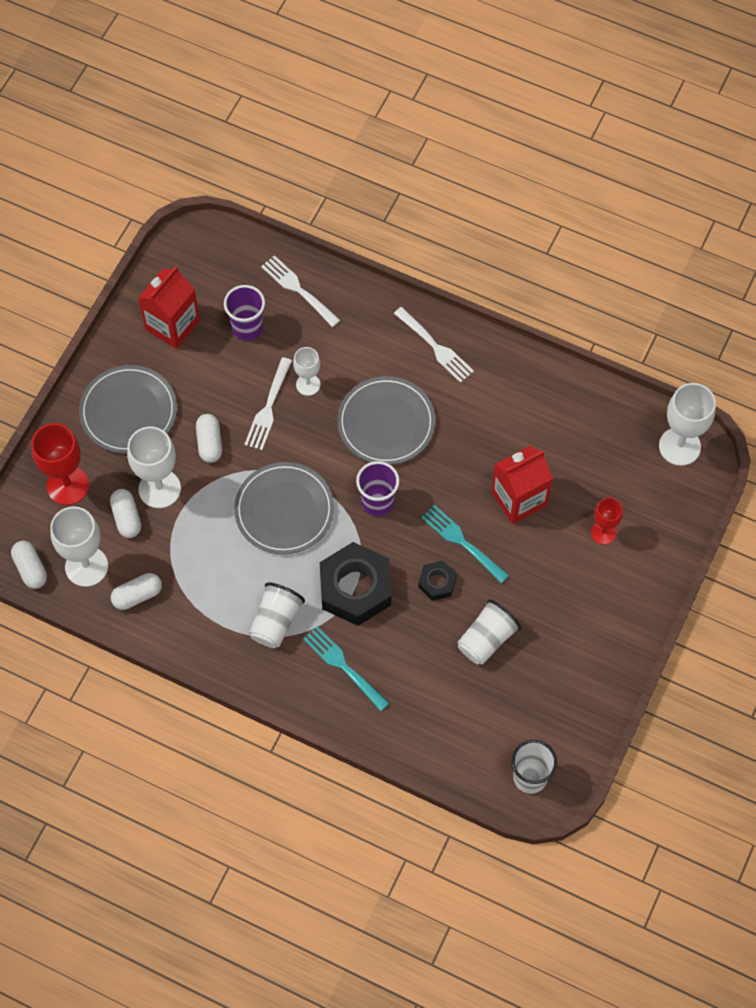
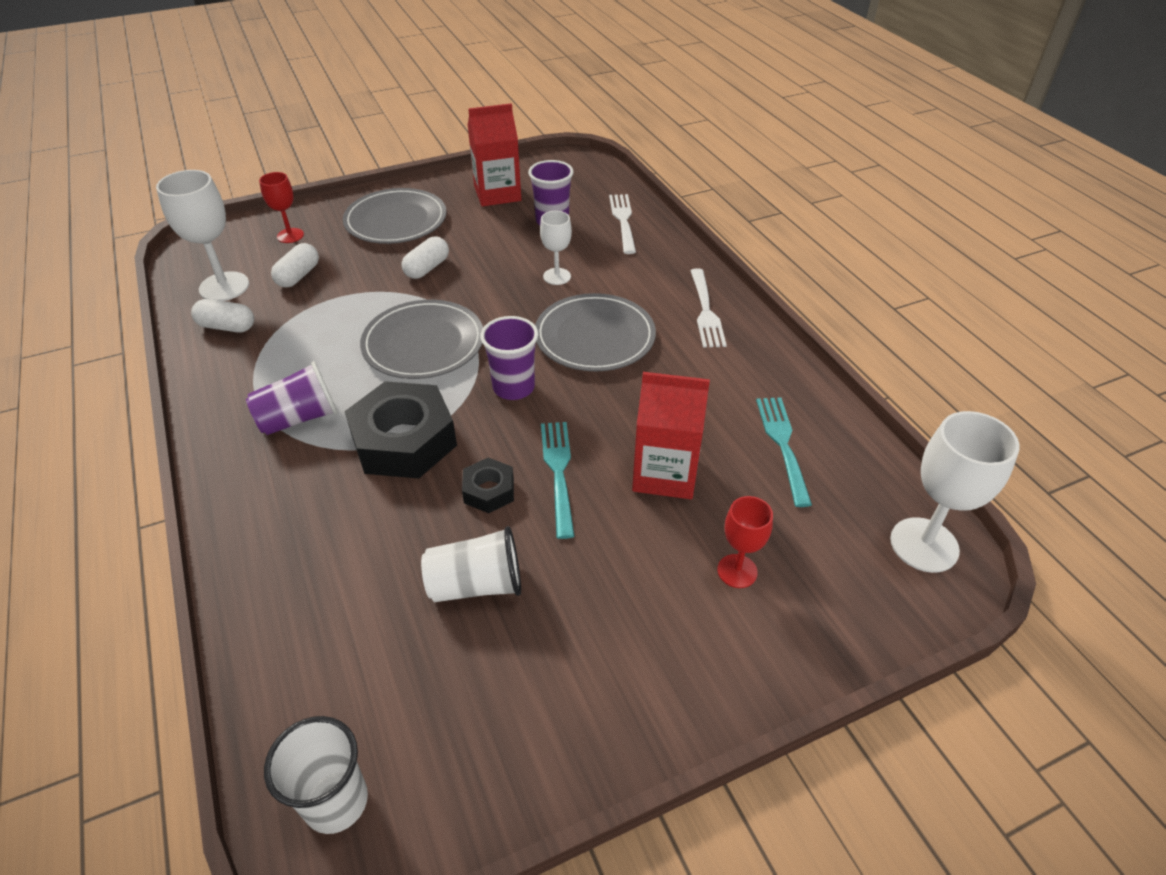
camera: 40 degrees right, 20 degrees down
(30, 569) = (187, 265): white capsule -> none
(68, 485) = (290, 235): red goblet -> red goblet, size x0.59
(159, 489) = (349, 273): white goblet -> none
(268, 407) = (505, 272): white fork -> none
(275, 622) = (299, 418): white cup -> purple cup
(344, 666) = (303, 500): turquoise fork -> turquoise fork (783, 445)

